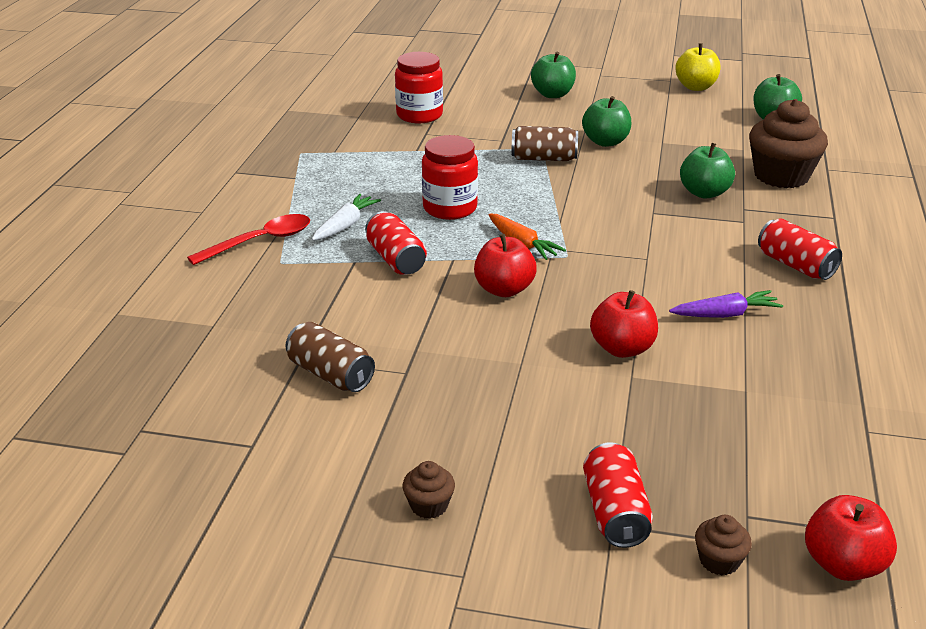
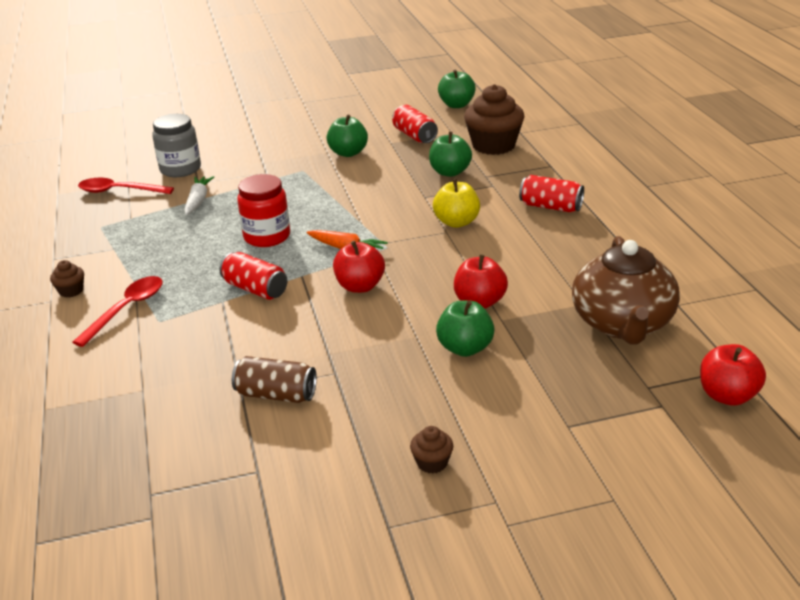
camera: 25 degrees left, 0 degrees up
(344, 122) = (119, 191): none -> red spoon
(345, 225) = (191, 274): white carrot -> white carrot (198, 200)
(419, 115) = (180, 169): red jar -> grey jar
(543, 158) = (310, 178): brown can -> none
(552, 94) = (278, 126): green apple -> green apple (465, 348)
(615, 512) = (563, 417): red can -> red can (415, 136)
(696, 87) = (383, 94): yellow apple -> yellow apple (456, 222)
(719, 561) = (653, 423): brown cupcake -> brown cupcake (71, 291)
(726, 314) = (531, 255): purple carrot -> none
(775, 430) = (622, 324): none -> brown teapot

